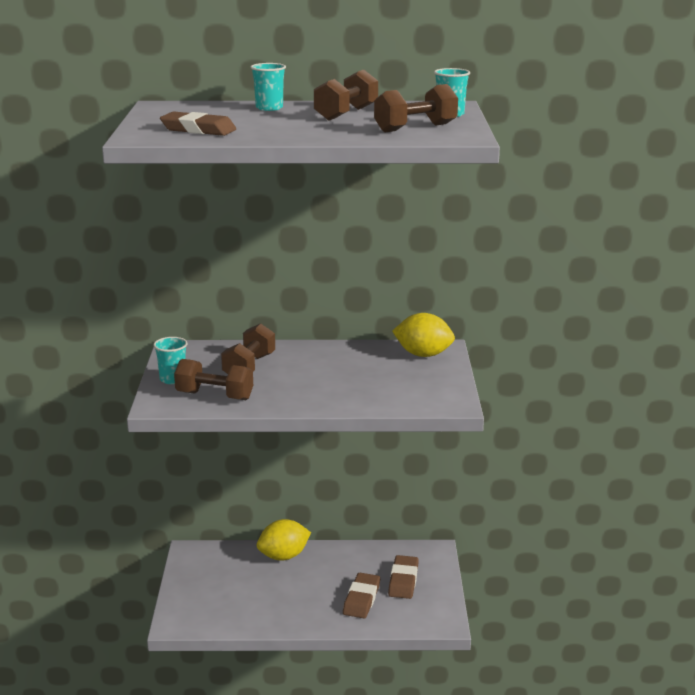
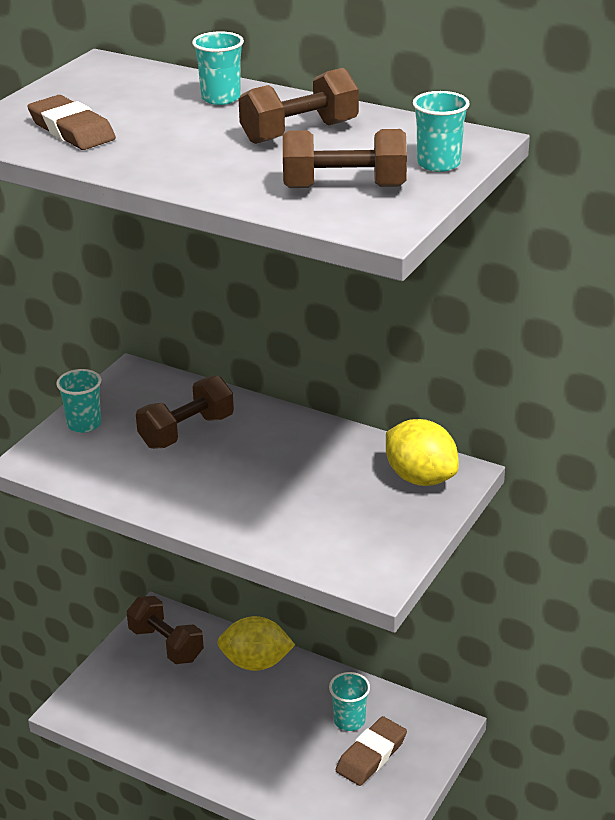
camera: 30 degrees right, 10 degrees up
(214, 396) = (105, 466): brown dumbbell -> brown dumbbell (166, 644)
(361, 599) = (300, 762): brown eraser -> none
(373, 567) = (349, 720): none -> turquoise cup

